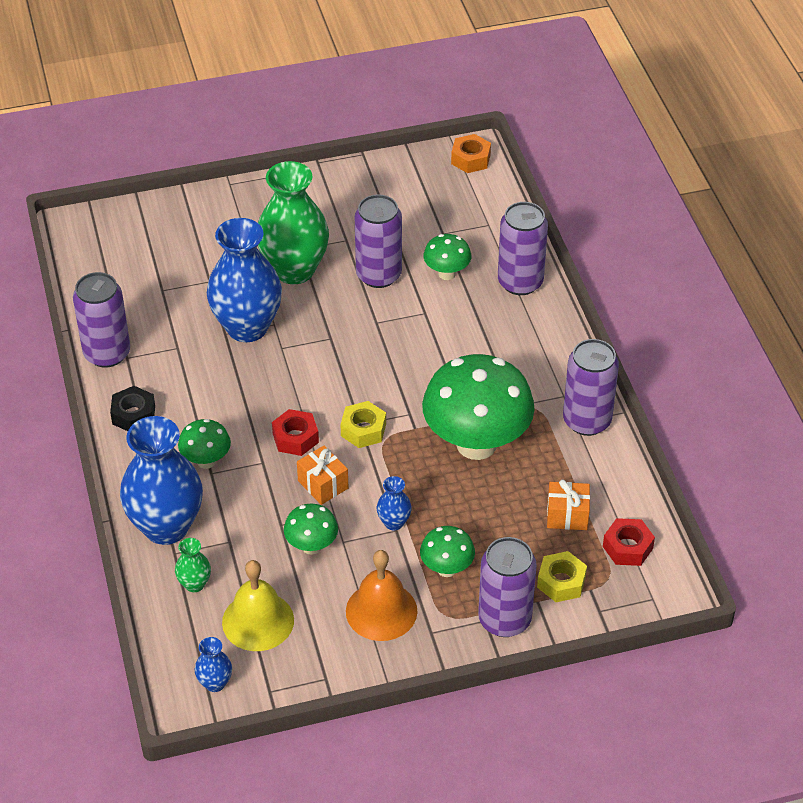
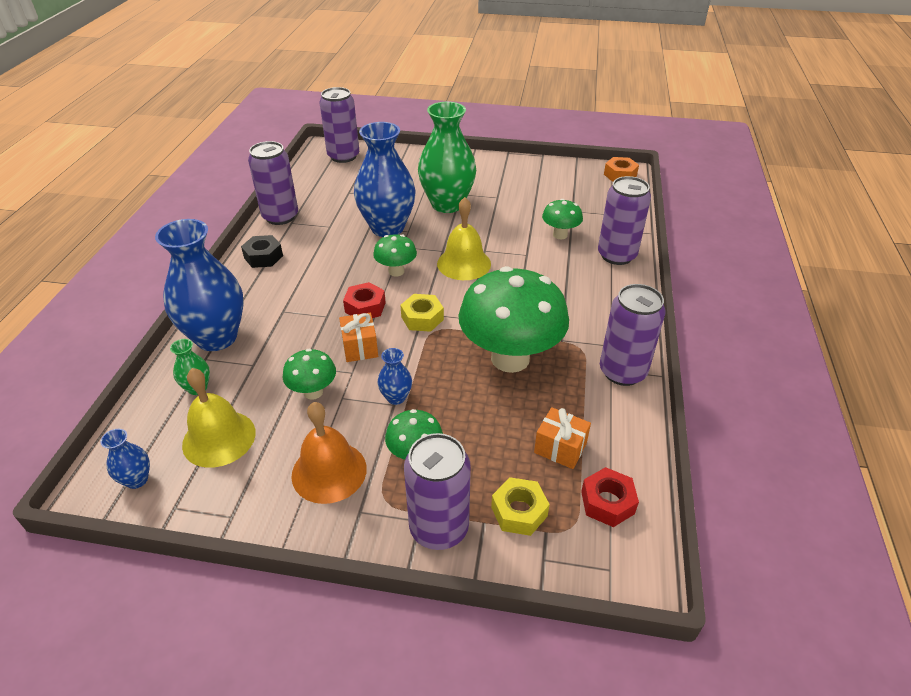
camera: 25 degrees right, 5 degrees down
(206, 461) = (286, 302): green mushroom -> green mushroom (396, 271)
(364, 347) = (464, 263): none -> yellow bell
(378, 275) = (506, 222): purple can -> purple can (343, 156)

